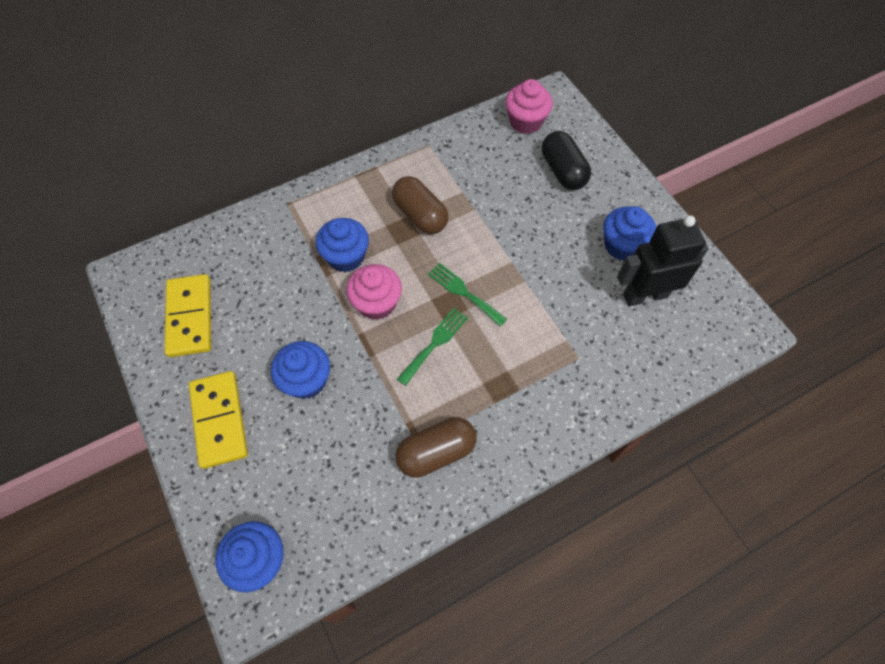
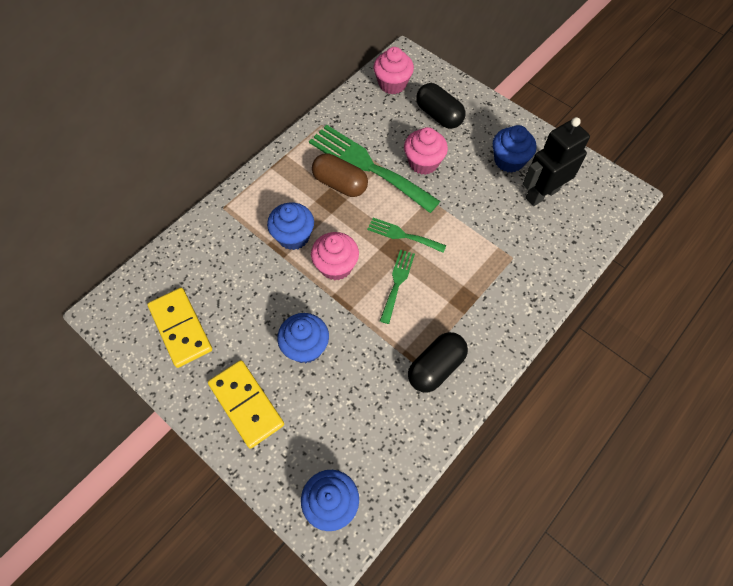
camera: 20 degrees left, 0 degrees up
(436, 452) = (436, 367): brown capsule -> black capsule
(459, 204) = (368, 166): none -> green fork
(522, 219) = (423, 163): none -> pink cupcake

